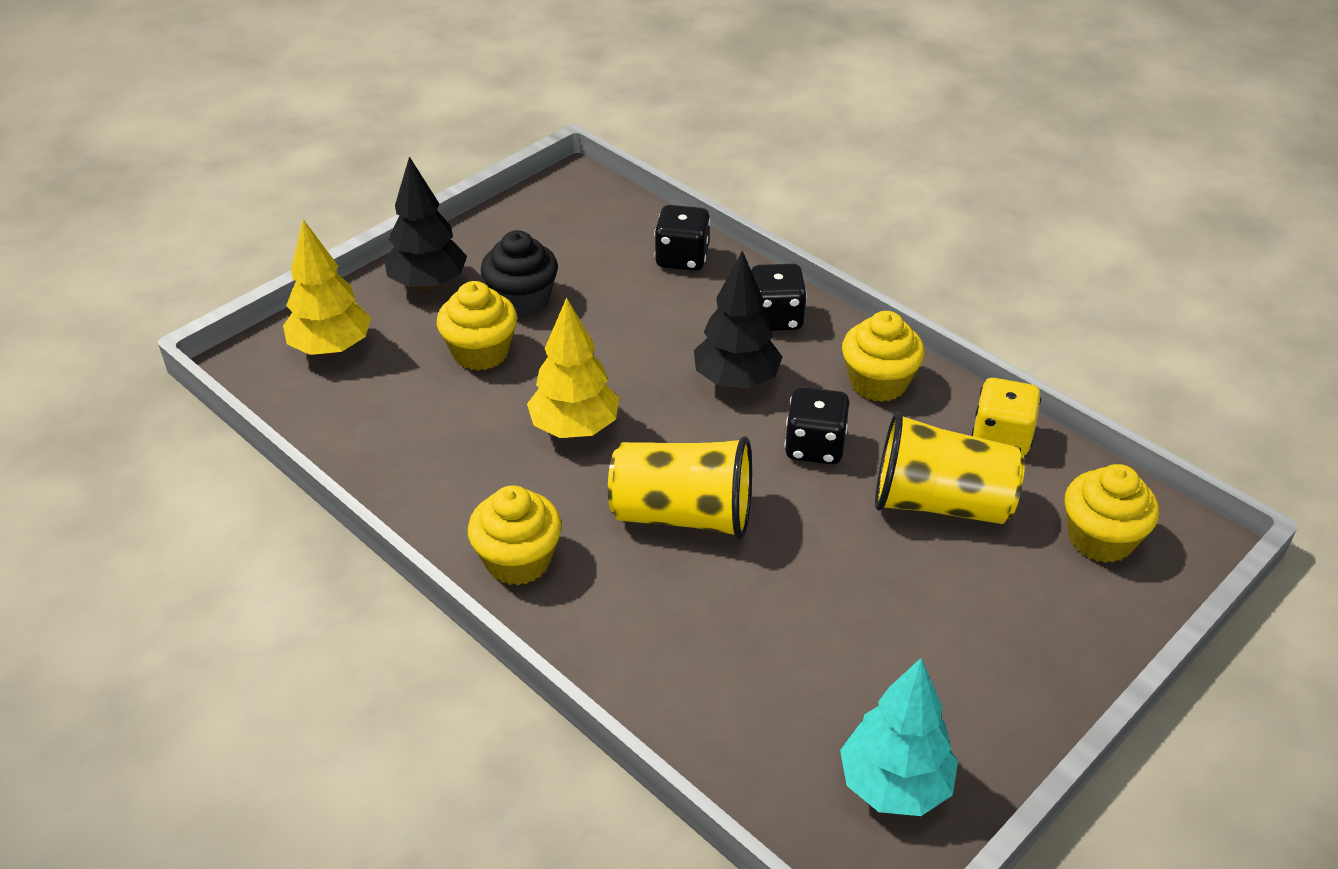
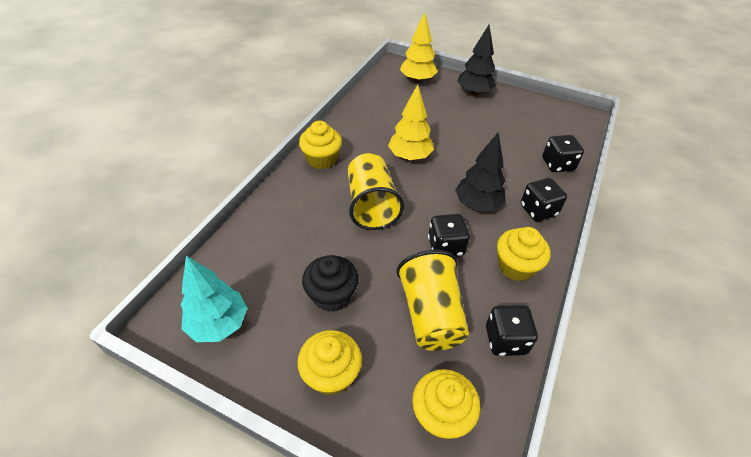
camera: 70 degrees right, 5 degrees up
(481, 352) = (441, 118): yellow cupcake -> yellow cupcake (331, 374)
(522, 300) = (483, 120): black cupcake -> black cupcake (331, 295)
(1001, 438) = (505, 340): yellow dice -> black dice

